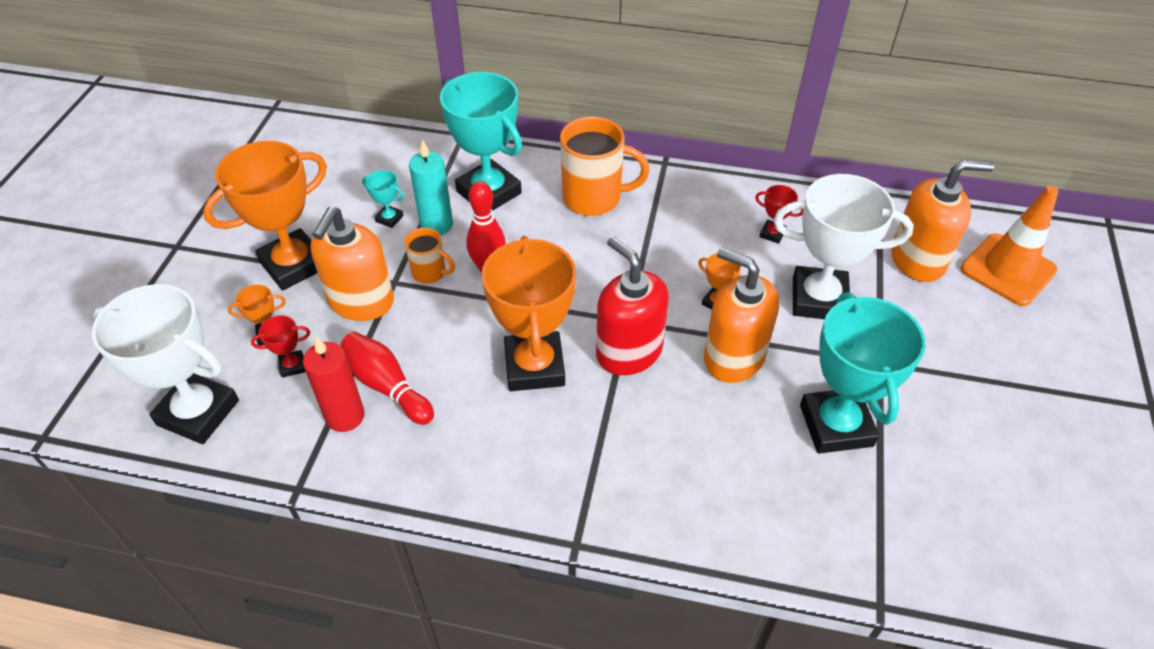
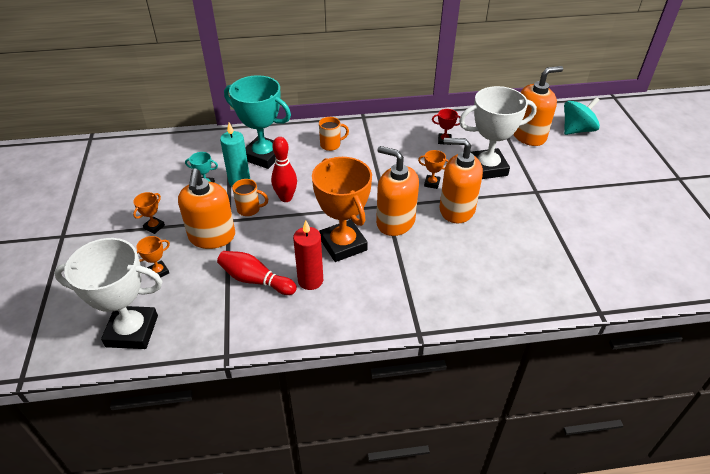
camera: 20 degrees left, 5 degrees down
(292, 366) = (184, 286): red trophy -> none
(294, 265) = (154, 227): orange trophy -> orange trophy, size x0.42
(345, 416) = (236, 305): red candle -> red candle (310, 280)
(594, 198) = (331, 145): orange mug -> orange mug, size x0.54
(628, 351) = (395, 222): red soap dispenser -> orange soap dispenser
(836, 425) = (530, 229): turquoise trophy -> none
(1008, 270) = (577, 130): orange traffic cone -> turquoise spinning top

